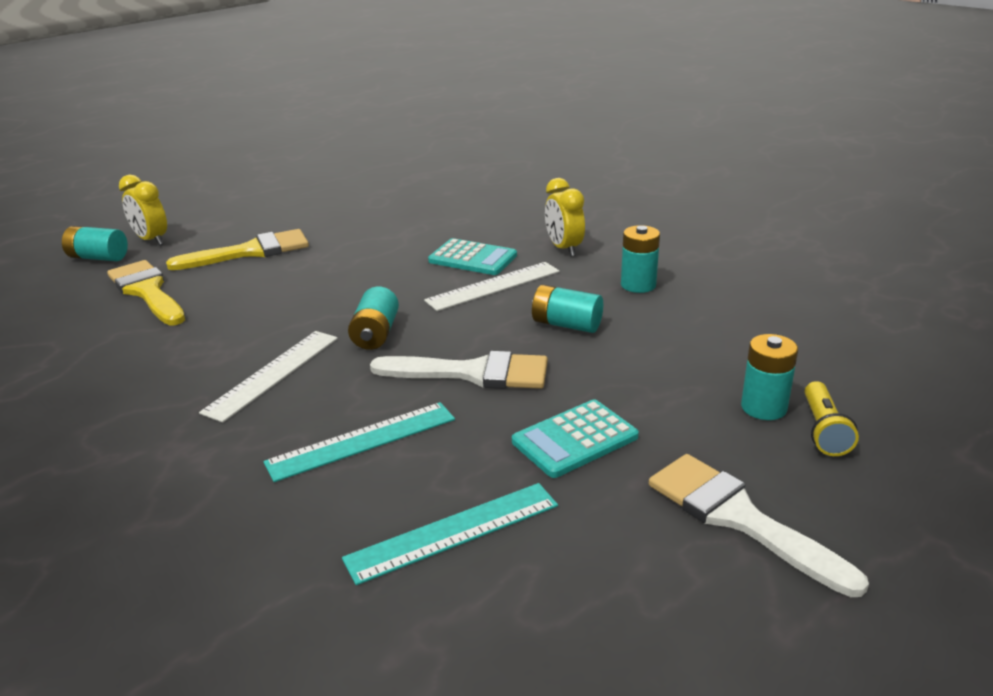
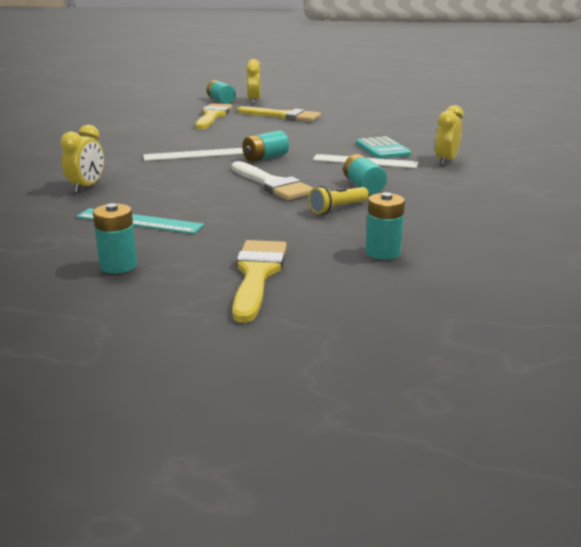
camera: 45 degrees right, 5 degrees down
(243, 521) = (87, 187): none -> yellow clock
(362, 441) = (175, 185): turquoise ruler -> none
(574, 439) = (257, 220): turquoise calculator -> none
(638, 285) = (449, 187): turquoise battery -> turquoise battery (118, 266)
(739, 518) = (257, 274): white brush -> yellow brush
(824, 430) = (392, 274): yellow flashlight -> yellow flashlight (337, 208)

